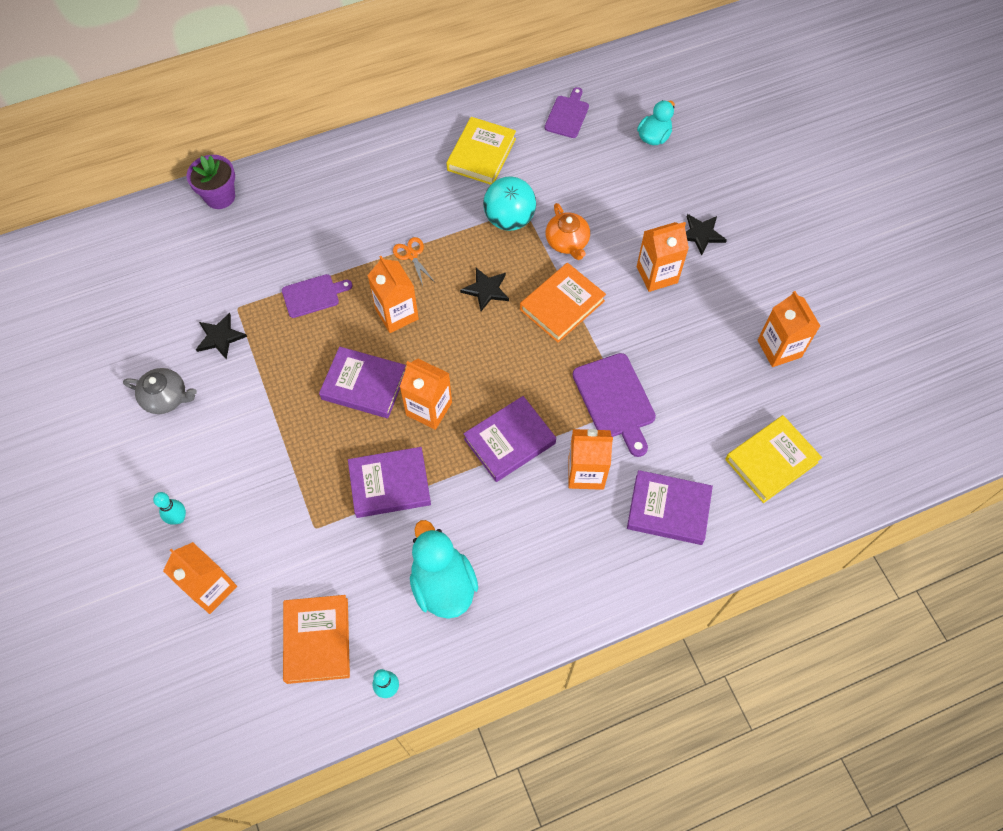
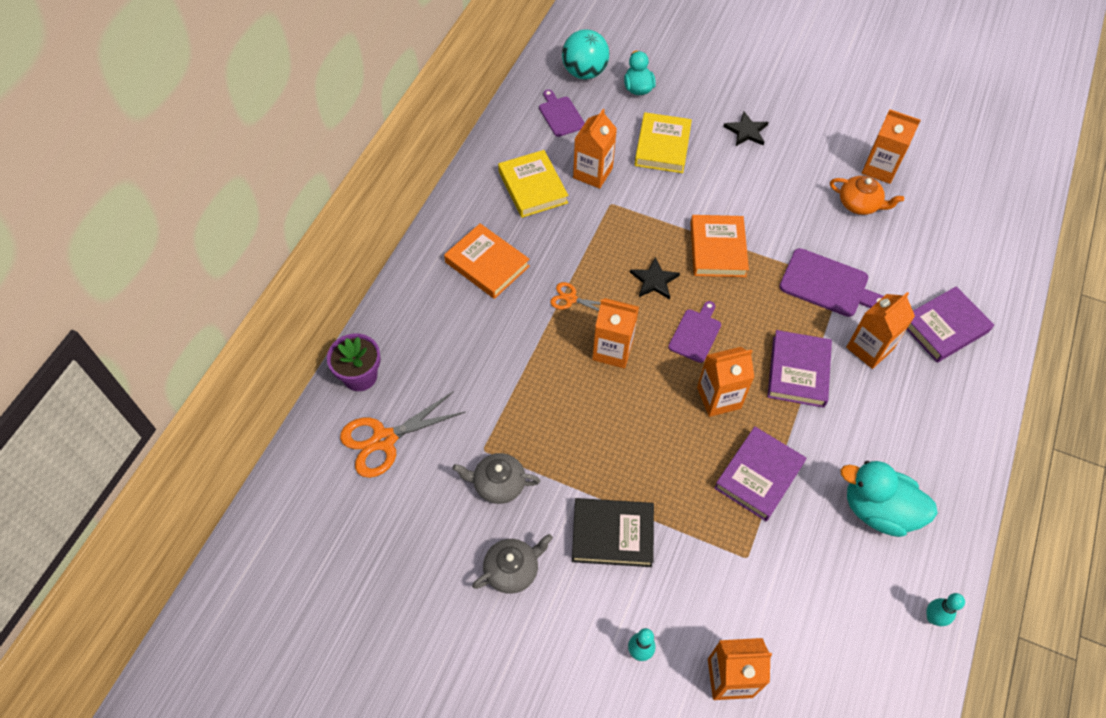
camera: 45 degrees left, 5 degrees down
(187, 250) = (384, 440): none -> orange scissors
(220, 337) = (498, 484): black star -> grey teapot
(249, 433) = (612, 535): none -> black book
(313, 295) = (533, 389): purple cutting board -> purple cutting board (696, 333)
(317, 640) = (849, 635): orange book -> orange book (487, 264)
(364, 385) = (653, 422): purple book -> none
(509, 219) = (609, 218): turquoise ball -> turquoise ball (584, 72)
(567, 242) = (668, 203): orange teapot -> orange teapot (859, 204)
(657, 274) = (752, 179): orange carton -> orange carton (592, 173)
(771, 461) = (960, 243): yellow book -> yellow book (662, 146)

